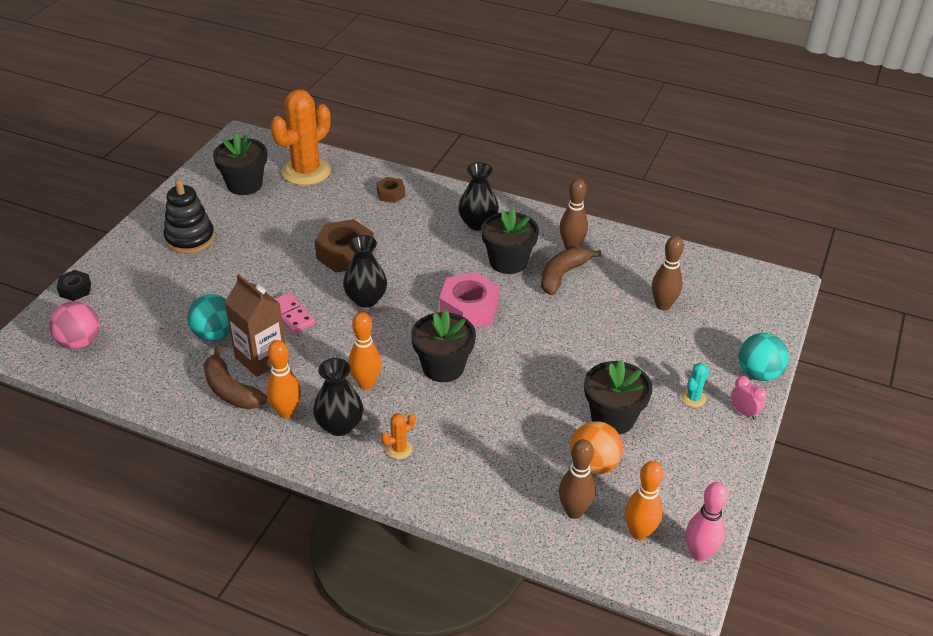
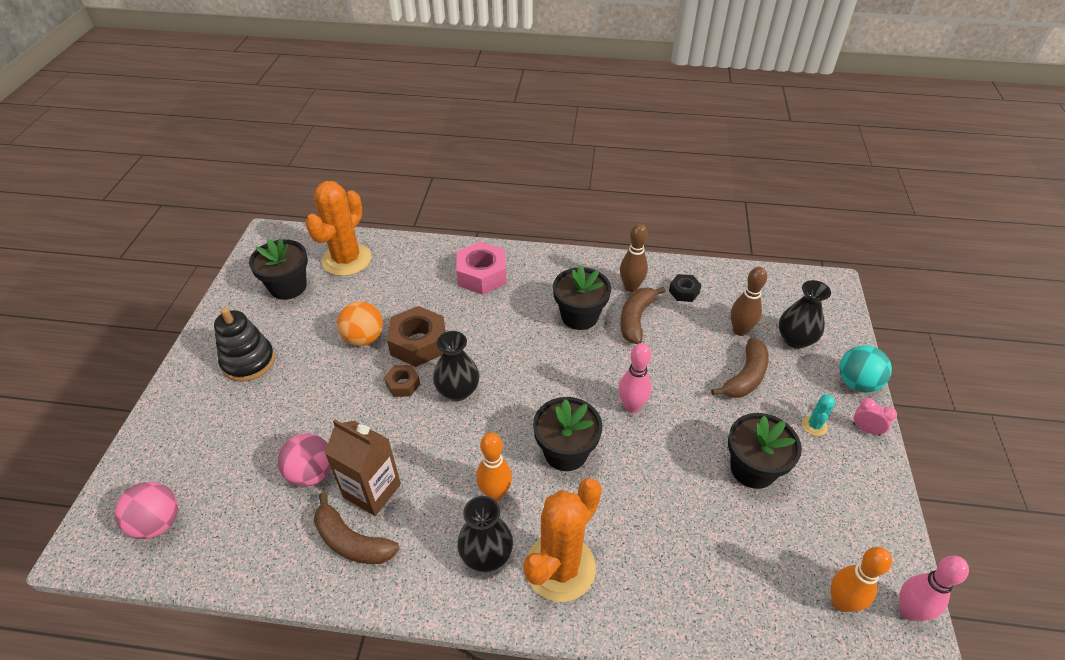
camera: 15 degrees left, 5 degrees up
(75, 290) = (135, 455): black nut -> black nut (684, 292)
(215, 334) = (311, 473): turquoise ball -> pink ball
(286, 412) = (423, 553): orange bowling pin -> none
(291, 315) = (387, 428): pink domino -> none
(391, 194) = (439, 267): brown nut -> brown nut (403, 384)
(399, 449) = (560, 567): orange cactus -> orange cactus, size x2.43
(469, 309) = (564, 377): pink nut -> pink nut (482, 275)
(478, 224) = (534, 281): black vase -> black vase (795, 339)
(522, 345) = (631, 406): none -> pink bowling pin
(574, 511) = (767, 595): brown bowling pin -> none
(593, 464) = (760, 530): orange ball -> orange ball (364, 338)
(646, 345) = (745, 377): none -> brown banana

